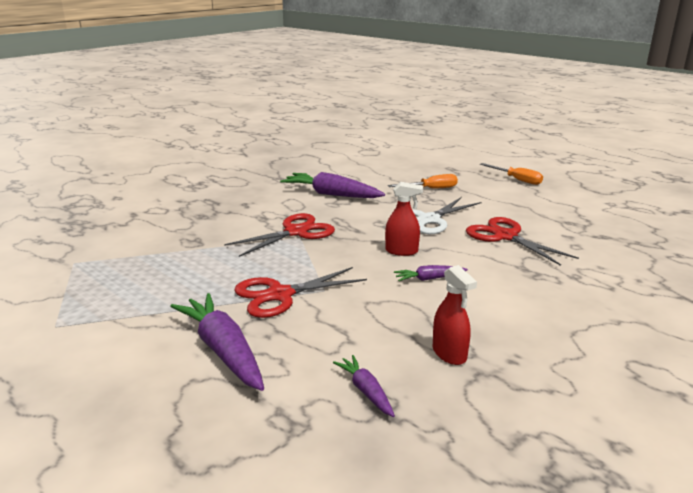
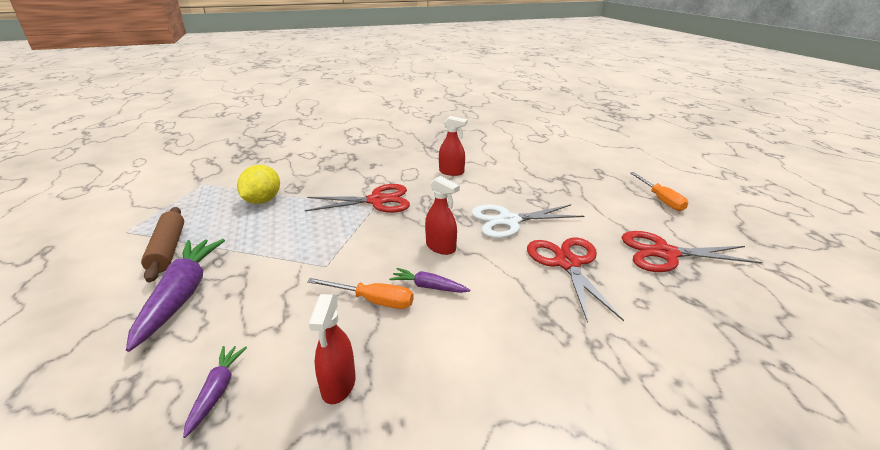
camera: 30 degrees right, 5 degrees up
(140, 324) = (168, 249): none -> brown rolling pin
(175, 260) = (262, 201): none -> yellow lemon
(280, 295) = (287, 258): red scissors -> red scissors (665, 253)
(331, 194) = (451, 172): purple carrot -> red spray bottle
(431, 189) = (551, 188): orange screwdriver -> orange screwdriver (373, 301)

